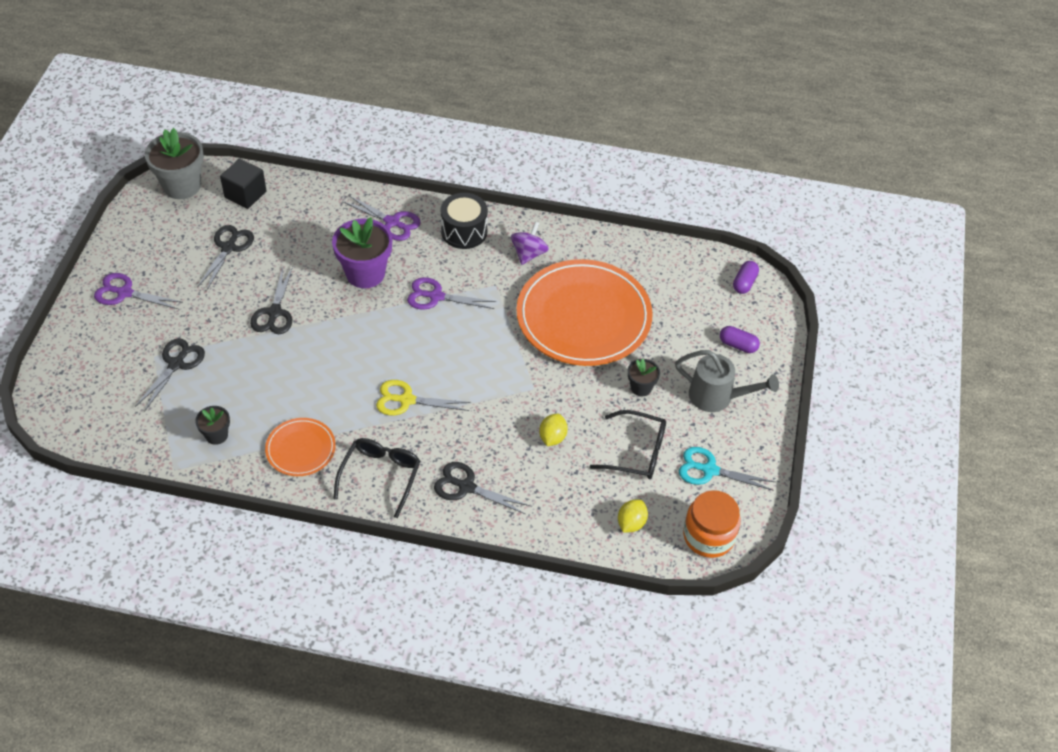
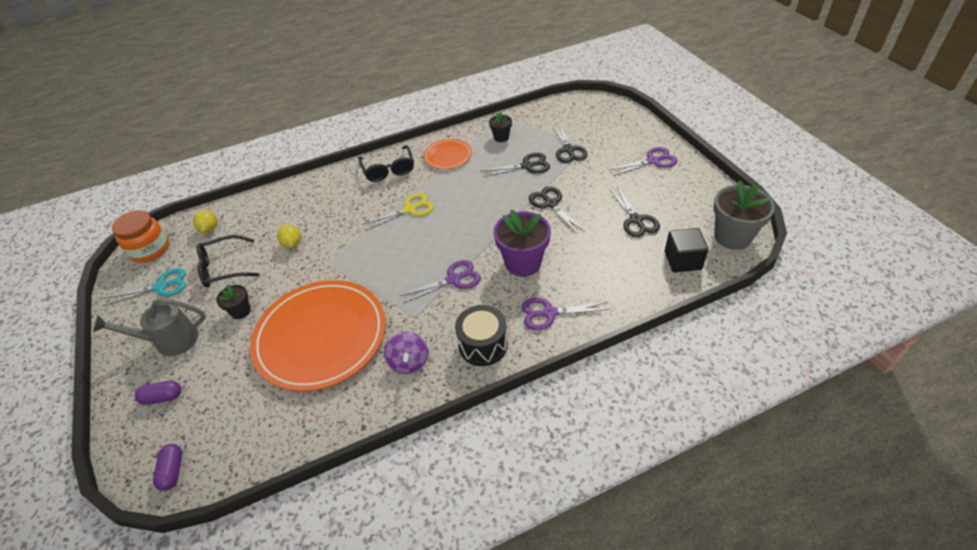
camera: 150 degrees right, 5 degrees down
(466, 487) = (331, 191): black scissors -> black scissors (527, 166)

